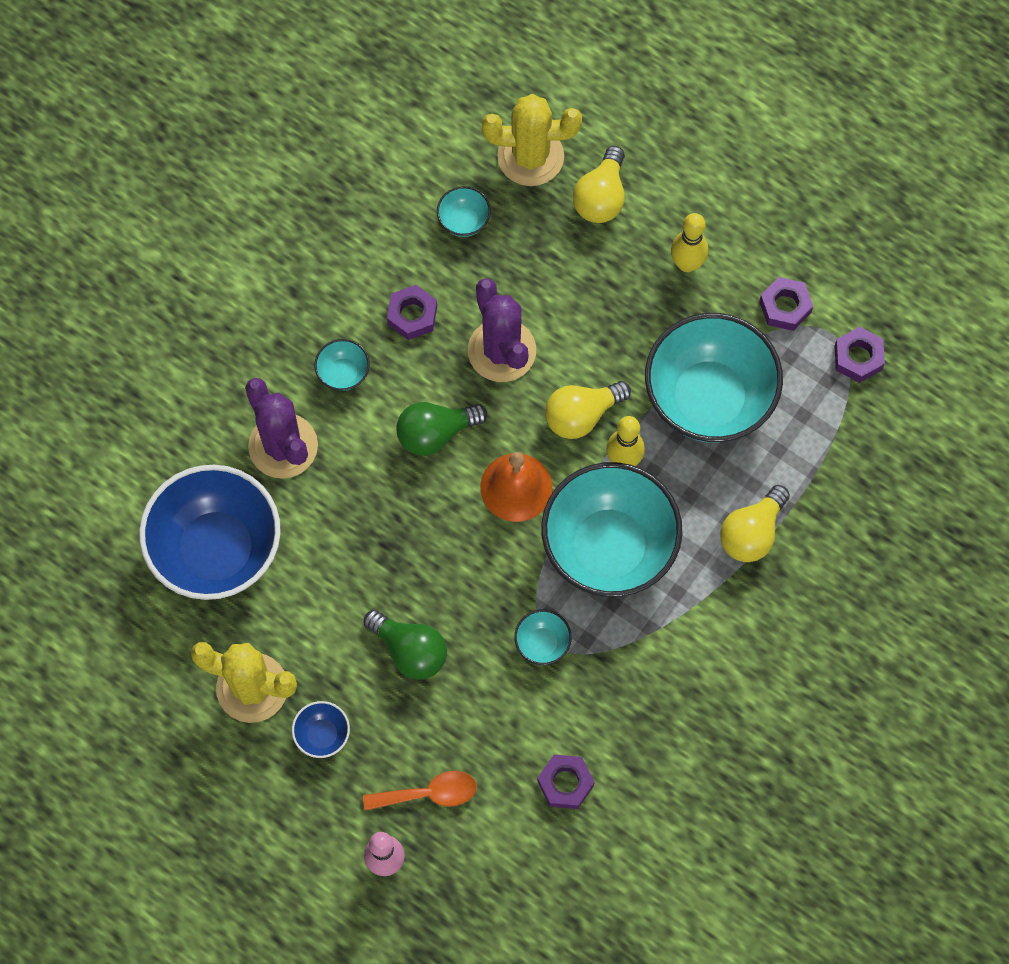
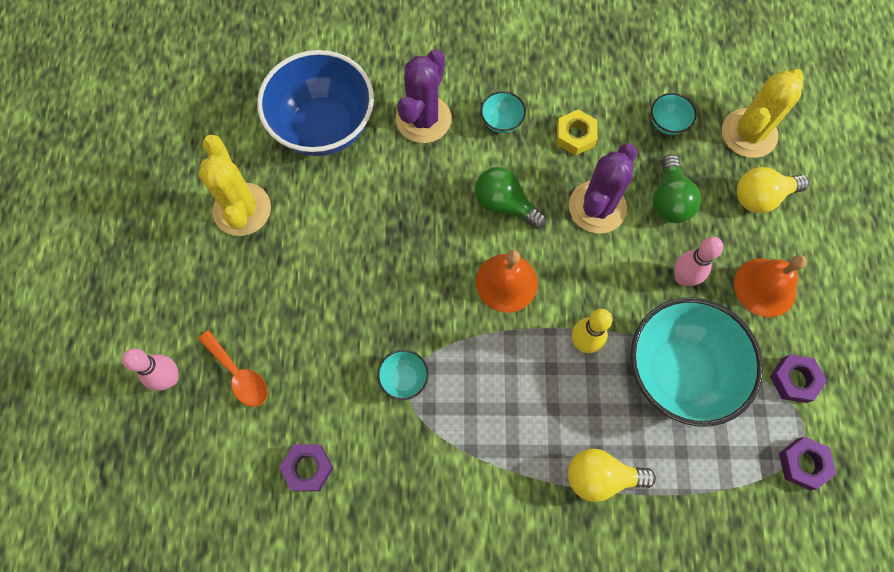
camera: 55 degrees right, 0 degrees up
(322, 735) = (237, 275): blue bowl -> none
(410, 650) = (336, 292): green light bulb -> green light bulb (669, 200)
(412, 315) = (575, 136): purple nut -> yellow nut
(530, 156) = (749, 133): yellow cactus -> yellow cactus turned 75 degrees clockwise
(581, 415) = (593, 291): yellow light bulb -> none
(609, 547) = (510, 377): turquoise bowl -> none
(626, 327) = (682, 278): none -> pink bowling pin
(687, 264) = (765, 287): yellow bowling pin -> orange bell

